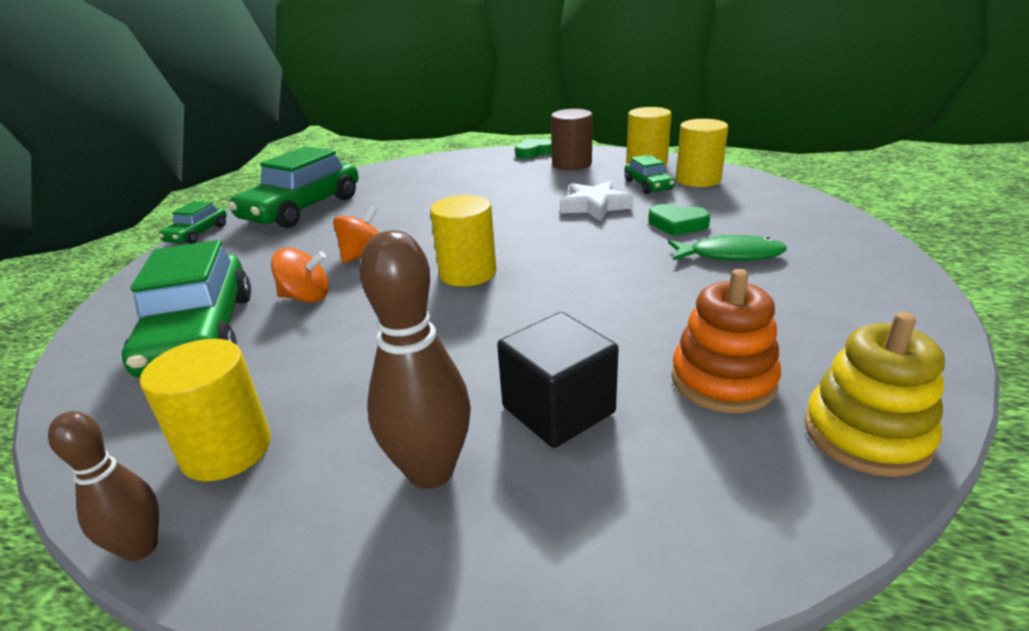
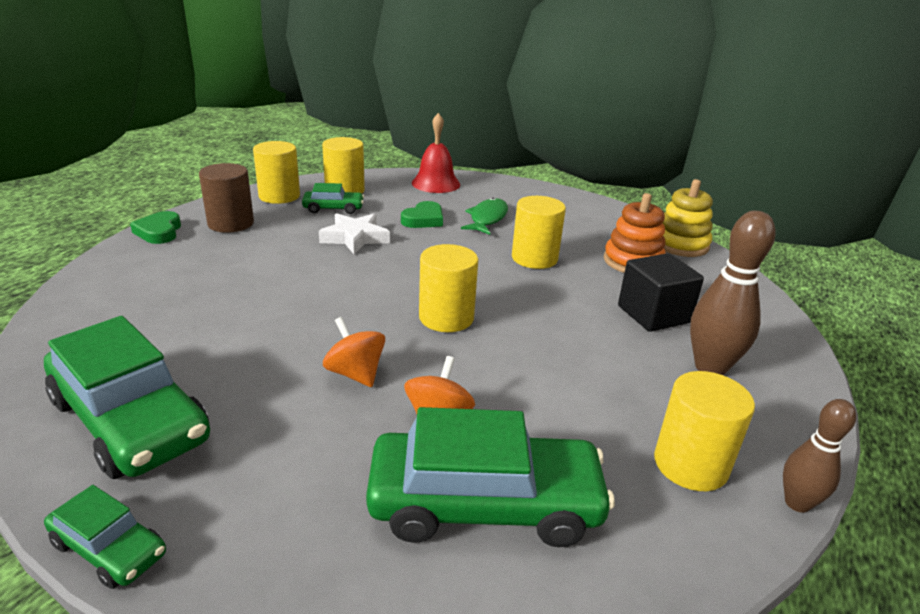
camera: 80 degrees left, 0 degrees up
(647, 300) = (534, 258): none -> yellow cylinder
(792, 211) = (436, 183): none -> red bell

